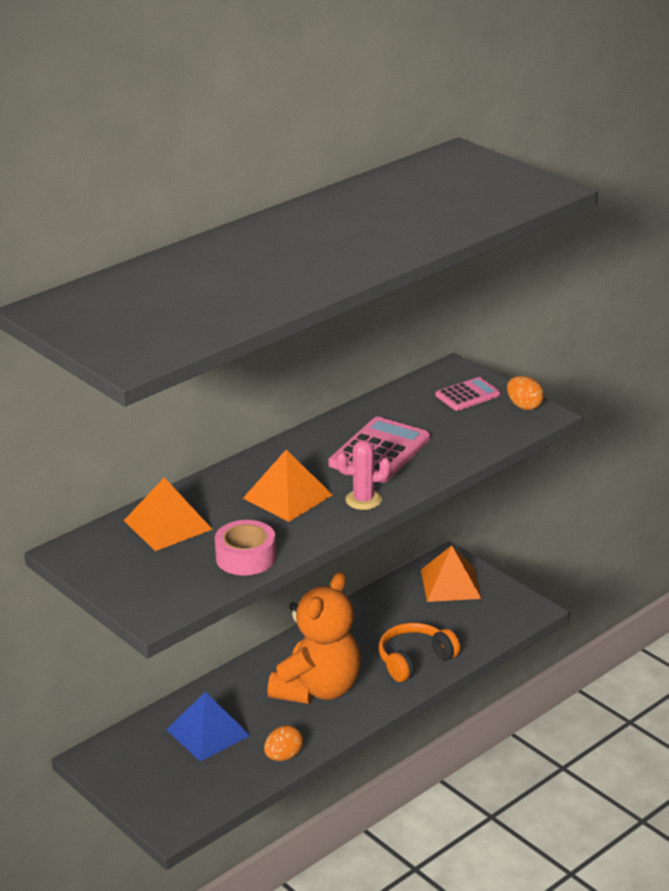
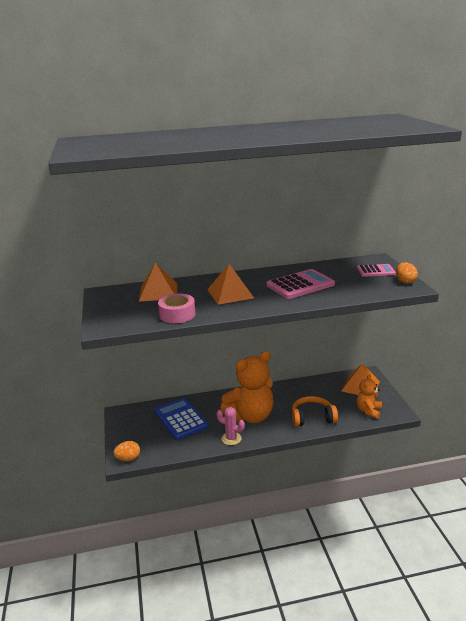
camera: 30 degrees right, 5 degrees down
(208, 732) = (181, 419): blue pyramid -> blue calculator
(283, 756) = (206, 444): orange egg -> orange egg (128, 458)
(363, 500) = (268, 304): pink cactus -> pink cactus (231, 438)
(489, 622) = (368, 411): none -> orange teddy bear

